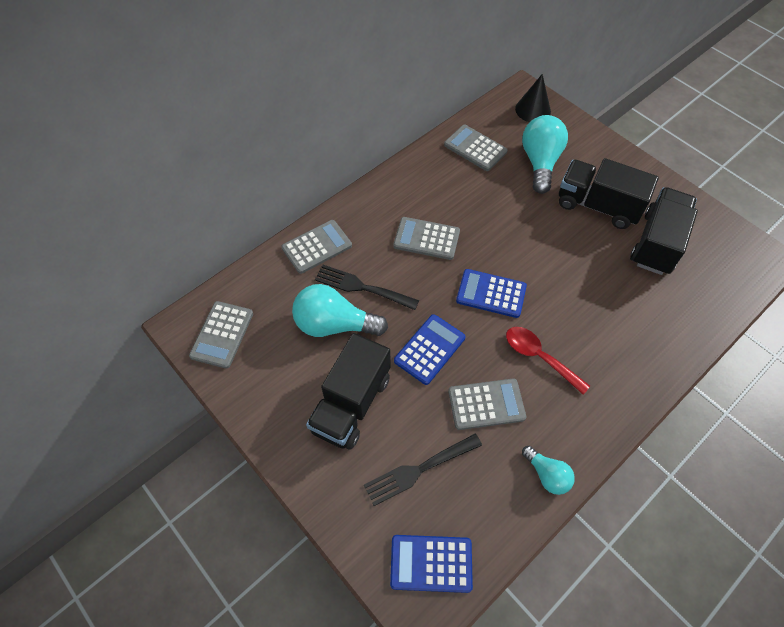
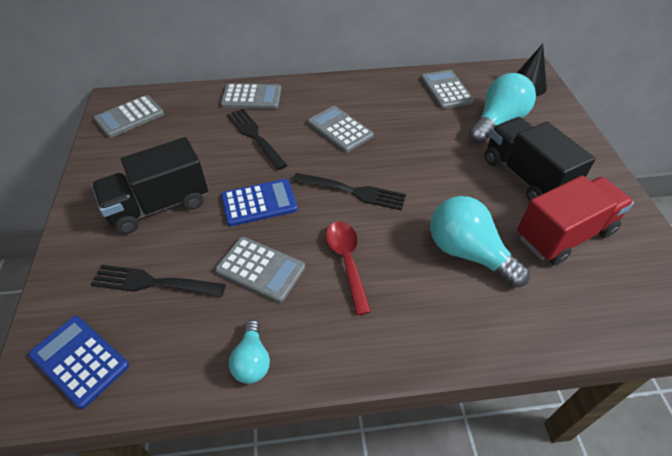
camera: 35 degrees right, 10 degrees down
(334, 324) = (208, 149): turquoise light bulb -> turquoise light bulb (468, 253)
(491, 293) = (353, 191): blue calculator -> black fork
(656, 243) = (564, 234): black truck -> red truck

